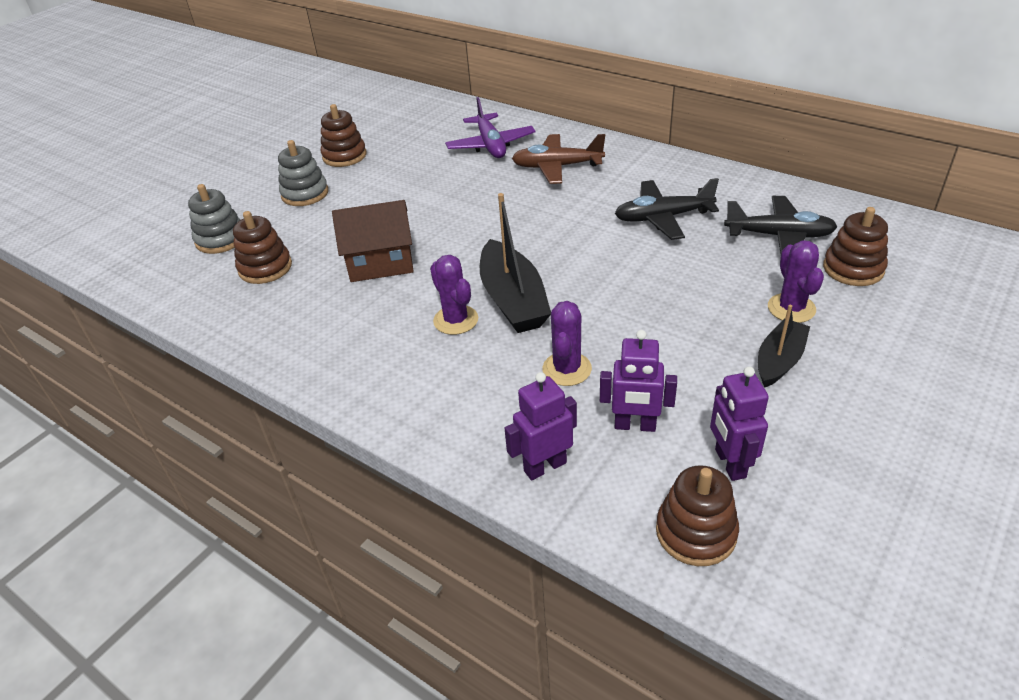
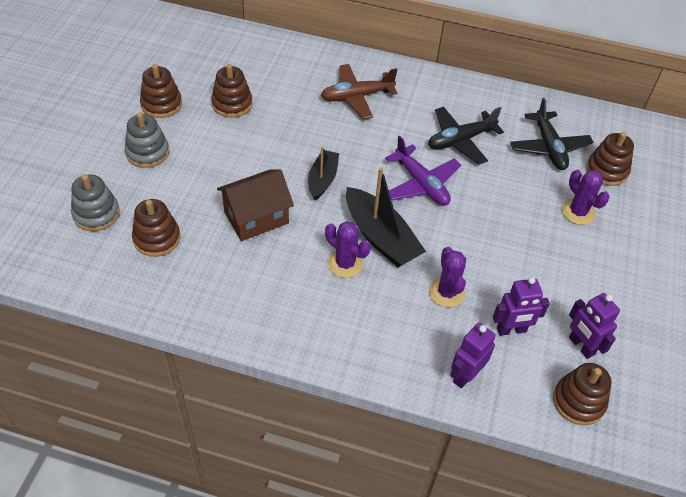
camera: 25 degrees left, 10 degrees up
(416, 162) = (232, 104): none -> brown stacking toy
(490, 145) = (289, 78): purple plane -> purple plane (421, 184)
(779, 236) = (549, 147): black plane -> black plane turned 90 degrees clockwise
(779, 360) = (584, 258): black boat -> black boat (322, 179)

